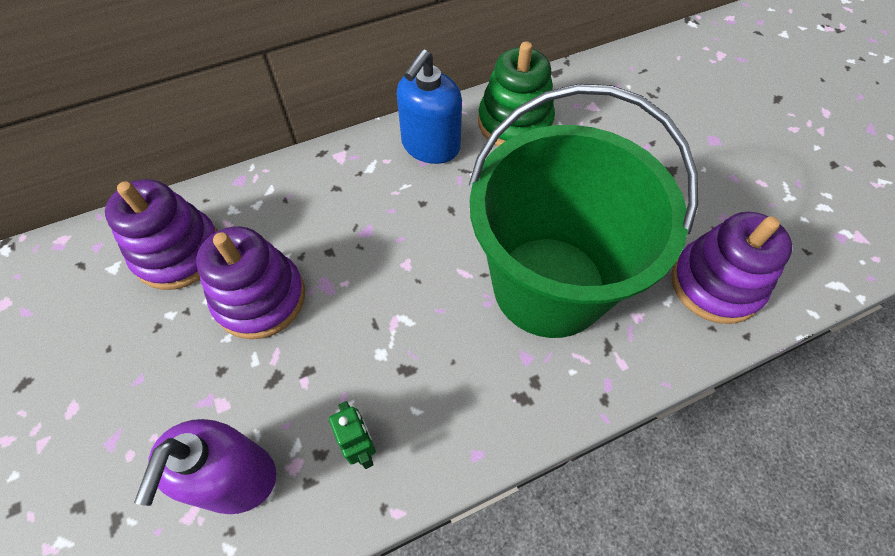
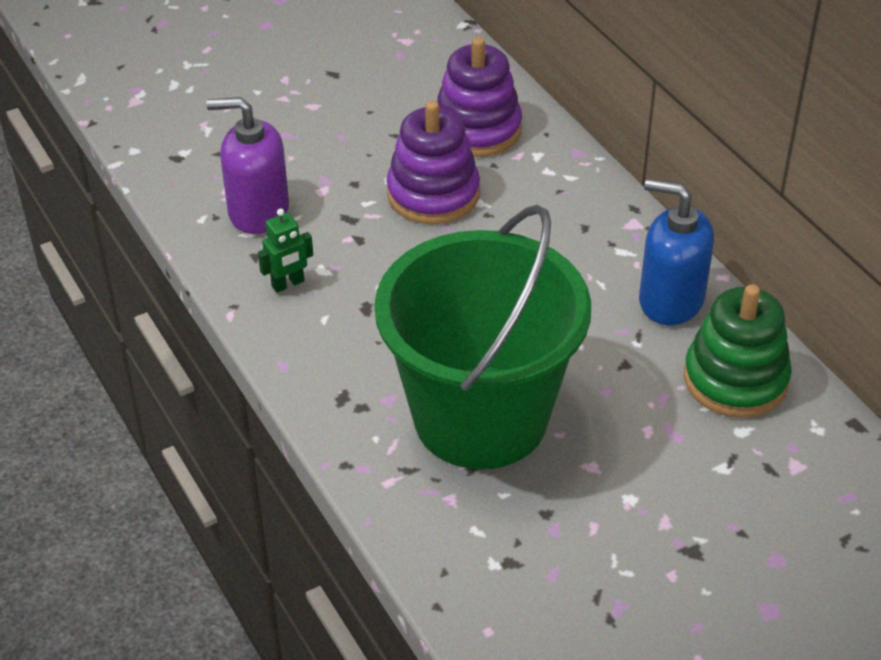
camera: 85 degrees right, 15 degrees down
(715, 284) = (507, 581): purple stacking toy -> none

